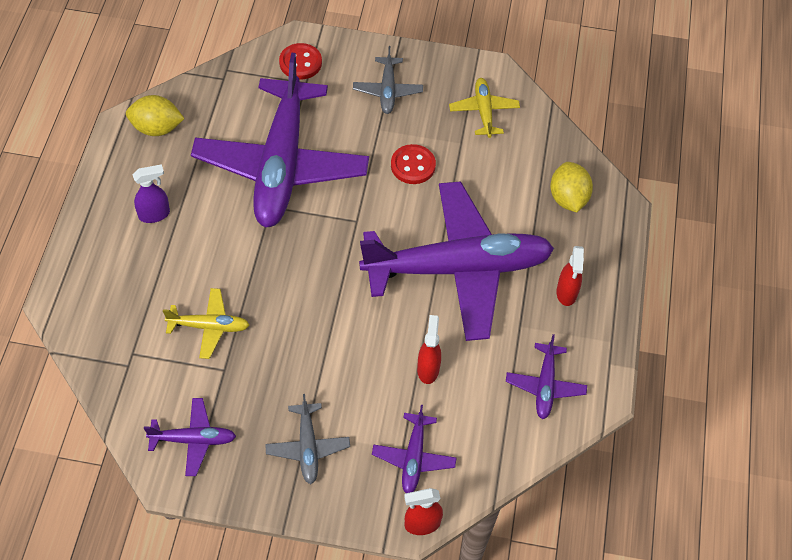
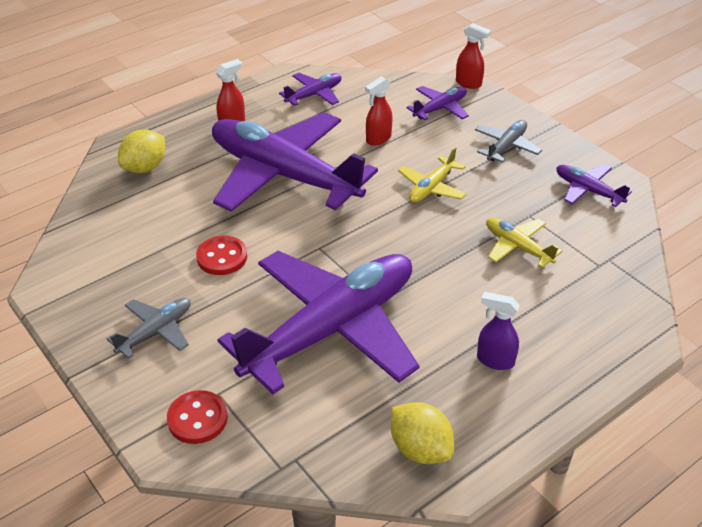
camera: 135 degrees left, 15 degrees down
(484, 111) = (106, 260): yellow plane -> yellow plane (431, 187)

